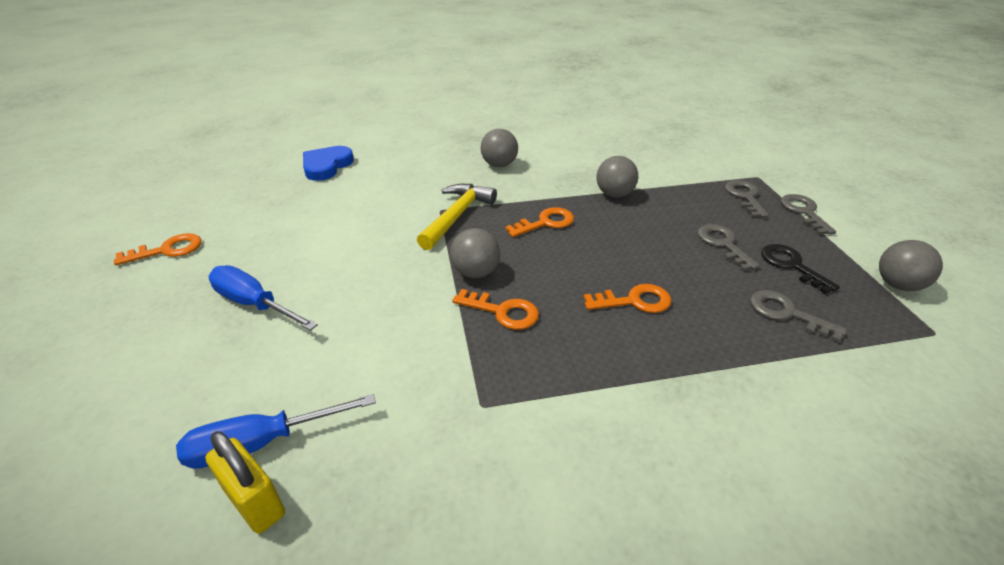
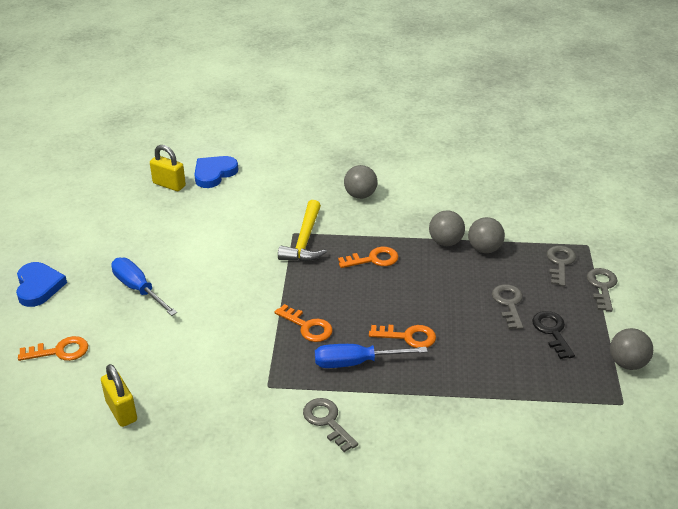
camera: 15 degrees right, 0 degrees up
(100, 326) = (38, 286): none -> blue heart
(168, 250) = (84, 235): orange key -> orange key (60, 351)
(261, 443) = (129, 381): blue screwdriver -> blue screwdriver (356, 362)
(274, 183) = (169, 185): none -> yellow padlock
(457, 216) = (304, 241): yellow hammer -> yellow hammer turned 150 degrees clockwise
(475, 273) = (300, 293): grey ball -> grey ball (484, 249)
(786, 313) = (518, 367): grey key -> grey key (327, 421)

